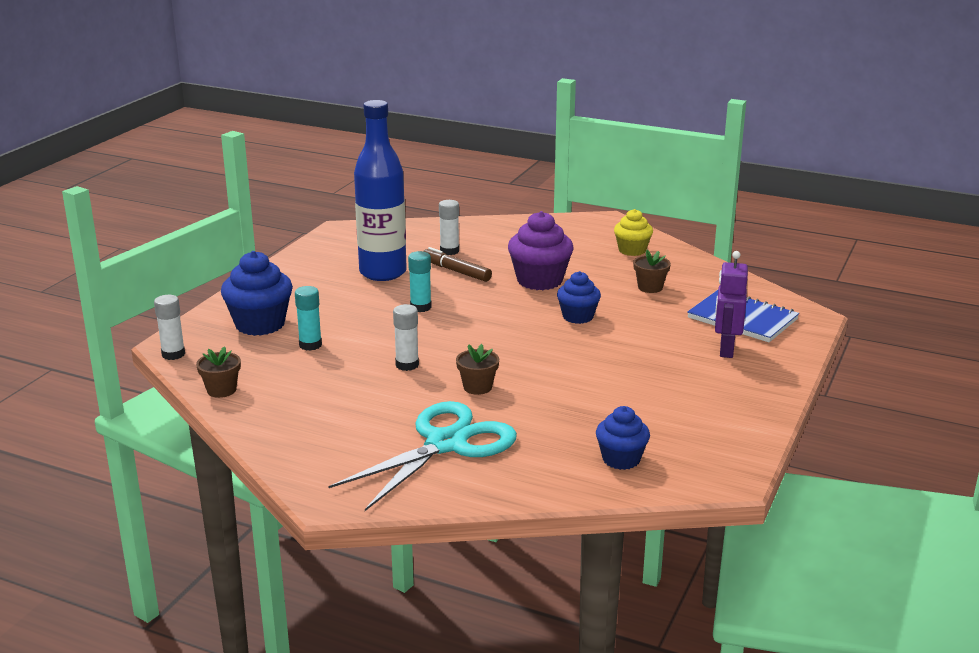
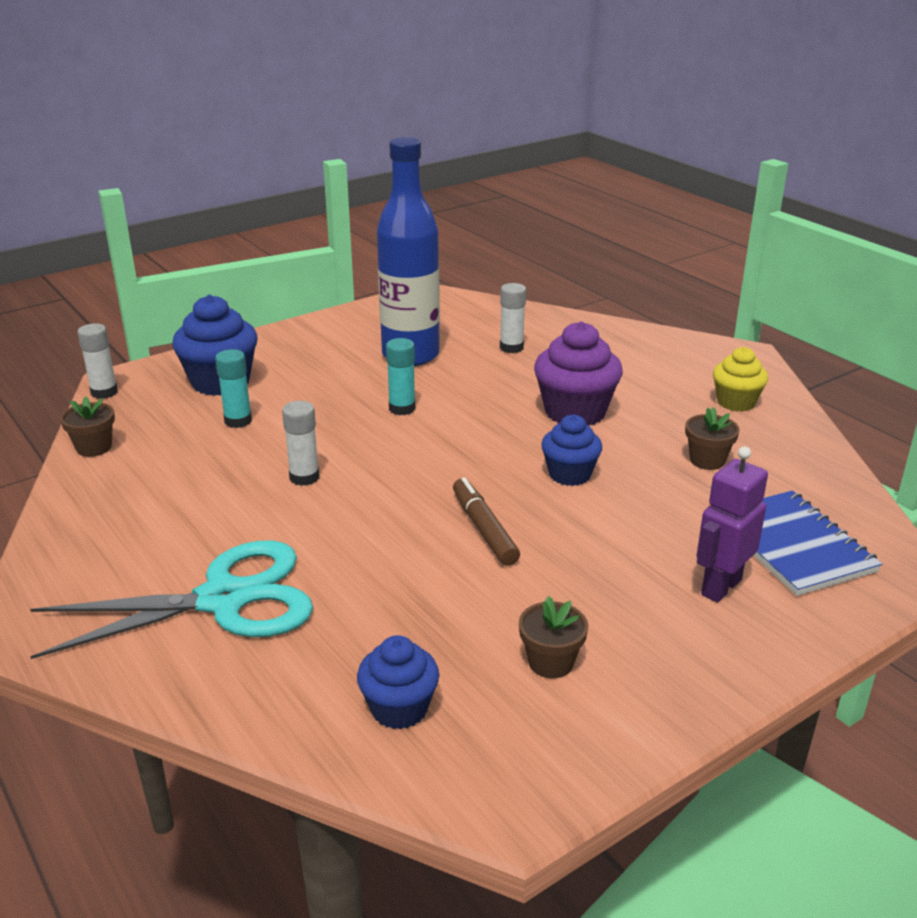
camera: 30 degrees right, 5 degrees up
(456, 271) = (491, 374): brown marker -> brown marker (484, 529)
(477, 387) = (346, 533): brown flower pot -> brown flower pot (551, 662)

